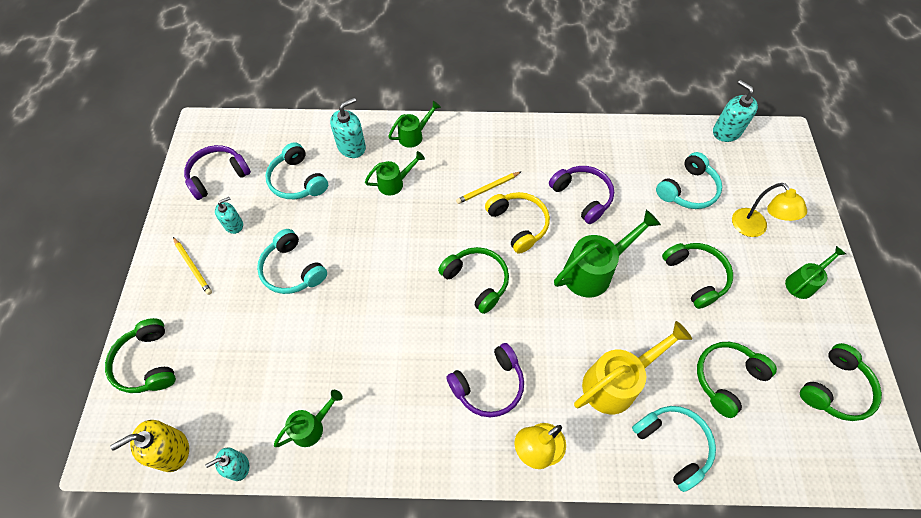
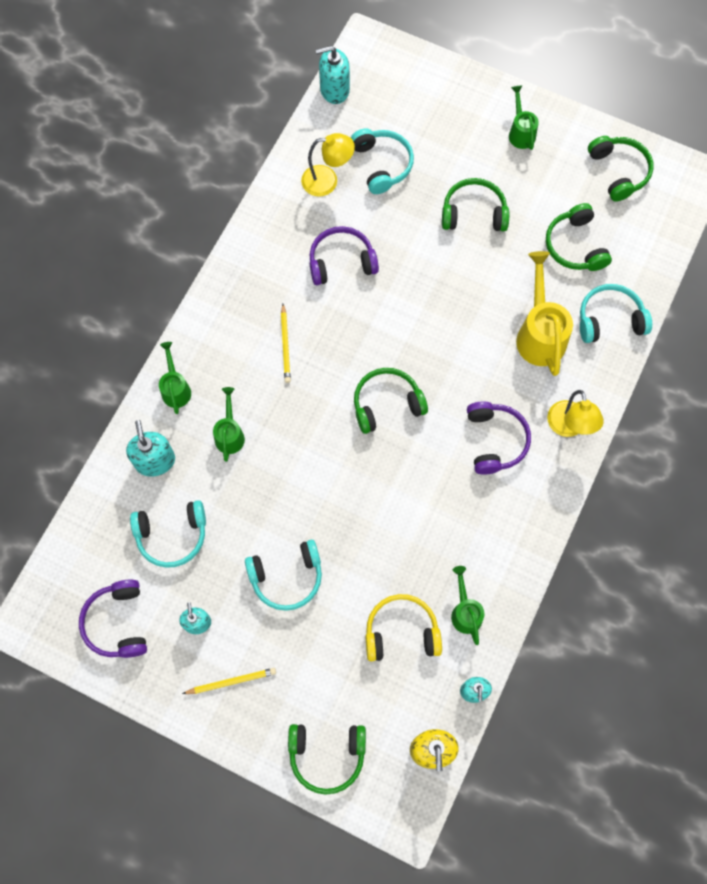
camera: 65 degrees left, 10 degrees up
(518, 224) = (343, 336): yellow headphones -> yellow headphones (401, 632)
(594, 271) = (427, 295): green watering can -> none
(754, 228) = (450, 136): yellow lamp -> yellow lamp (327, 181)

